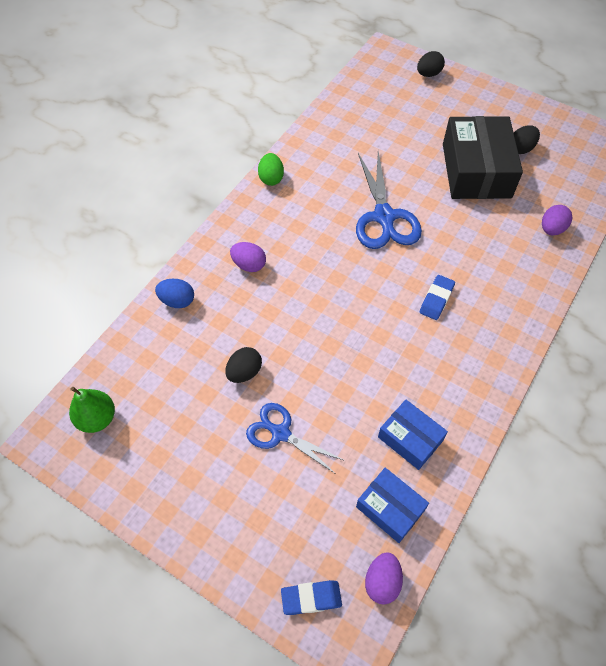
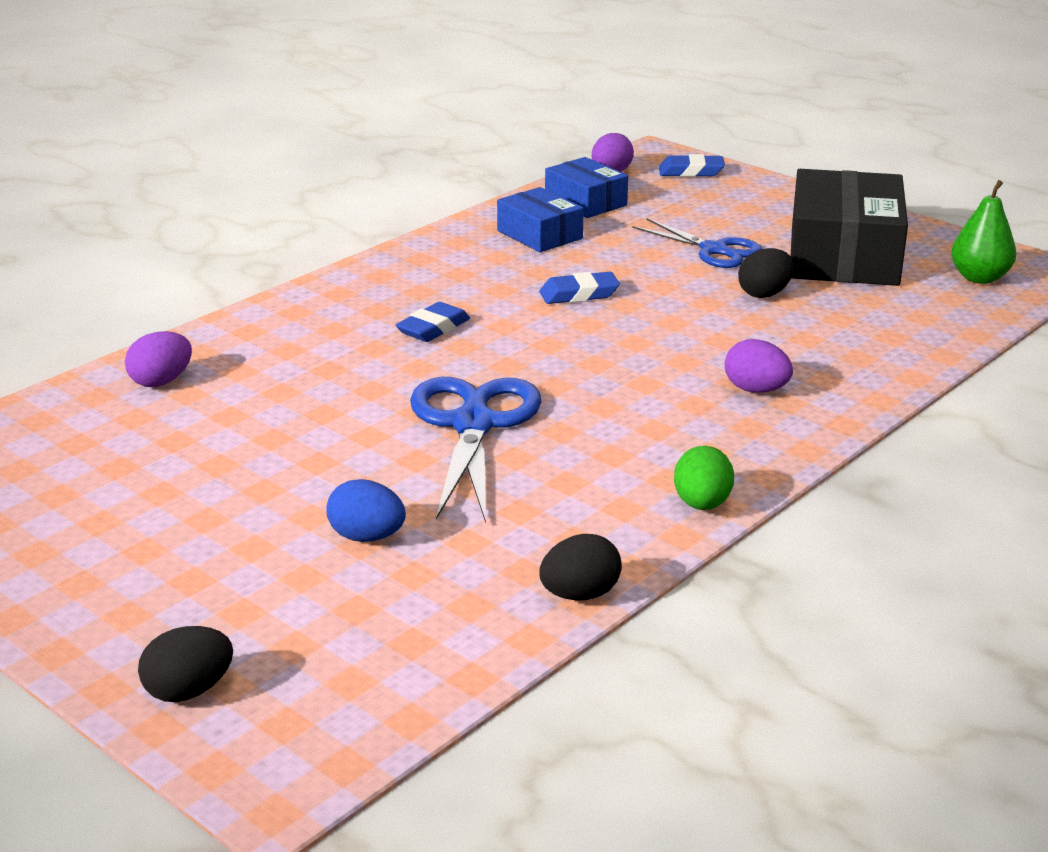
camera: 170 degrees left, 30 degrees down
(177, 301) = (885, 363): blue egg -> blue egg (367, 537)
(362, 353) = (579, 294): none -> blue eraser
(476, 170) = (232, 473): black box -> black box (844, 255)
(521, 148) = (96, 499): black egg -> black egg (580, 595)

